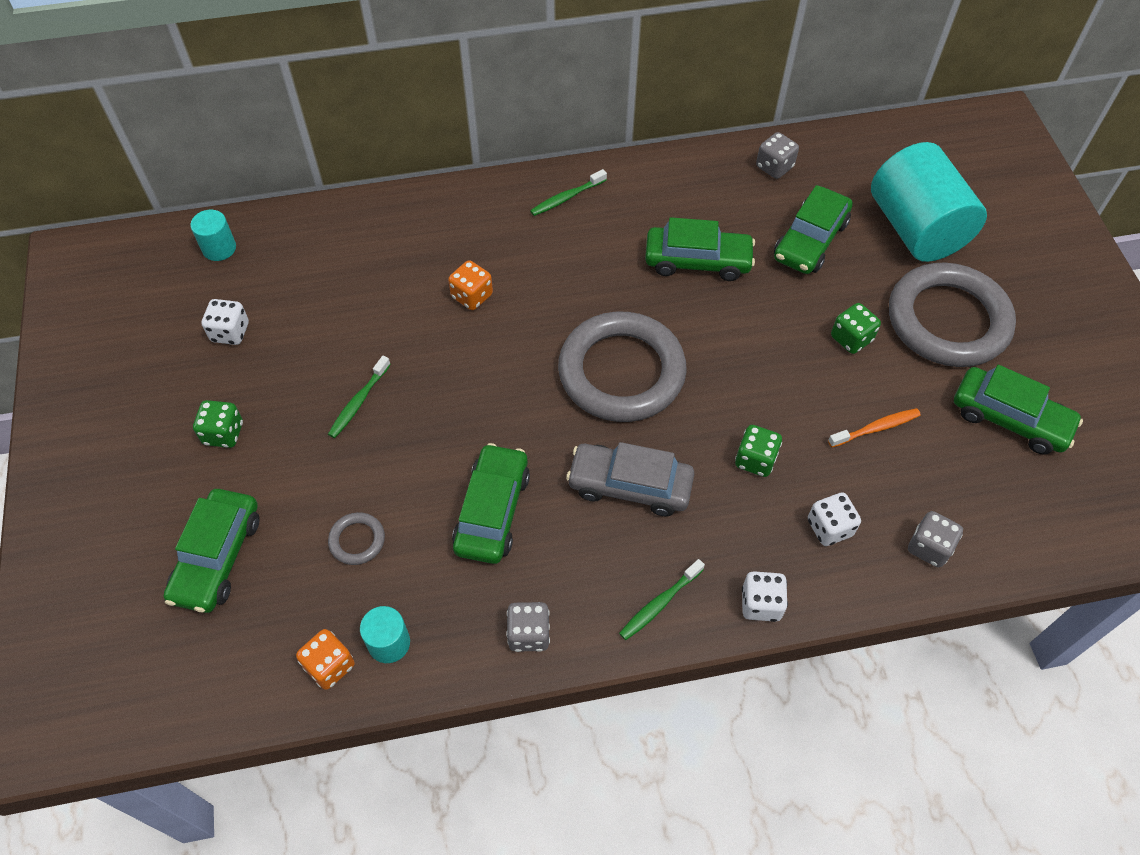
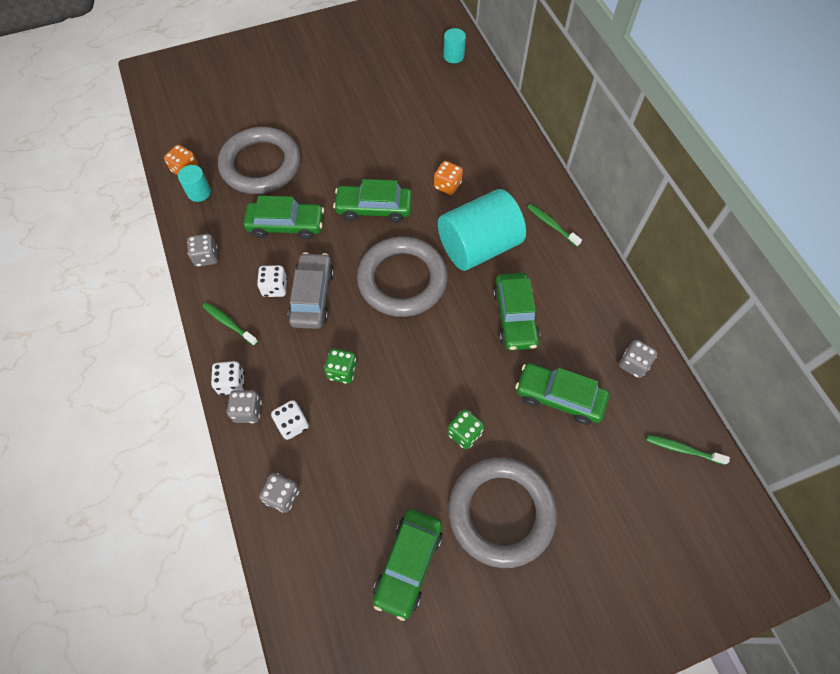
camera: 80 degrees right, 5 degrees up
(217, 557) = (246, 108): green car -> green car (374, 208)
(223, 433) = (323, 91): green dice -> none
(230, 332) = (392, 76): white dice -> white dice (275, 288)
(357, 540) = (261, 165): grey ring -> grey ring, size x2.48
(358, 402) = (354, 145): green toothbrush -> green toothbrush (682, 449)
(806, 584) = (248, 411): none -> grey dice
(876, 428) = (382, 455): orange toothbrush -> none
(916, 228) = (599, 484): turquoise cylinder -> turquoise cylinder (478, 246)

